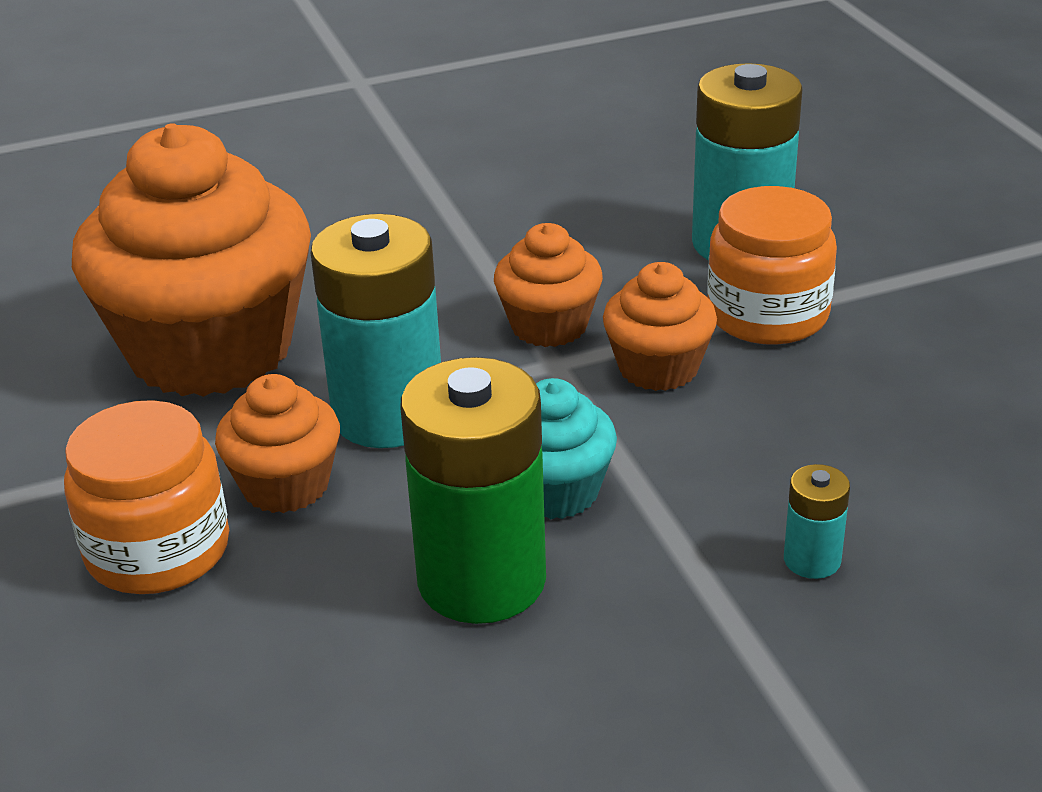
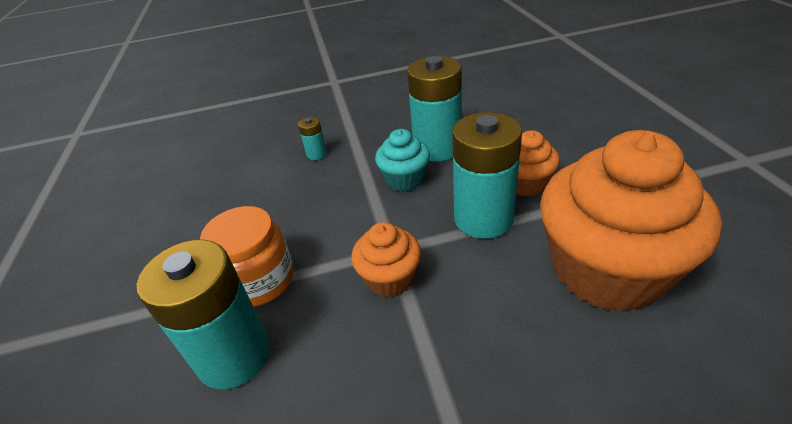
camera: 170 degrees left, 5 degrees up
(158, 550) = (572, 158): orange jar -> none
(481, 580) = (437, 148): green battery -> turquoise battery
(658, 368) = (337, 243): orange cupcake -> none

